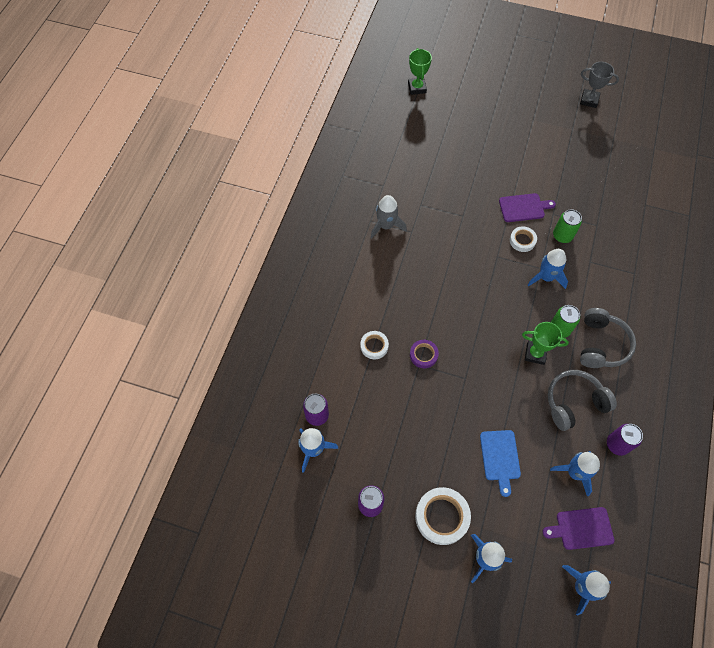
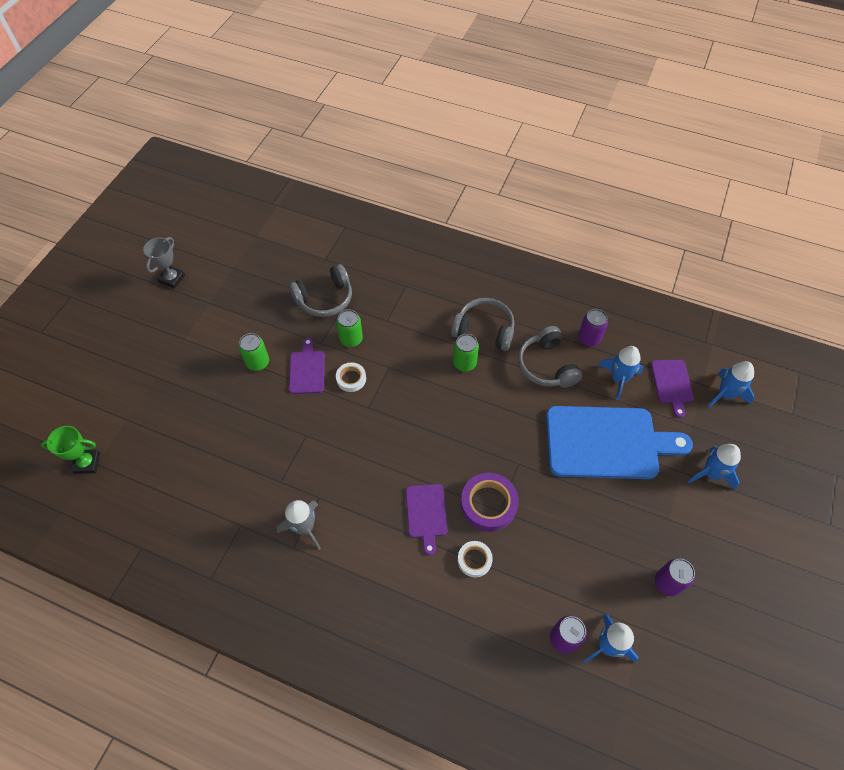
camera: 85 degrees left, 5 degrees down
(408, 308) = (426, 513): none -> purple cutting board
(423, 355) = (488, 504): purple tape -> purple tape, size x1.71
(442, 517) = (673, 508): white tape -> none
(500, 458) = (607, 443): blue cutting board -> blue cutting board, size x2.09
(522, 172) = (258, 362): none -> green can
(535, 354) = (492, 390): green trophy -> none
(546, 277) = (401, 364): blue rocket -> none
(600, 210) = (325, 299): none -> grey headphones

